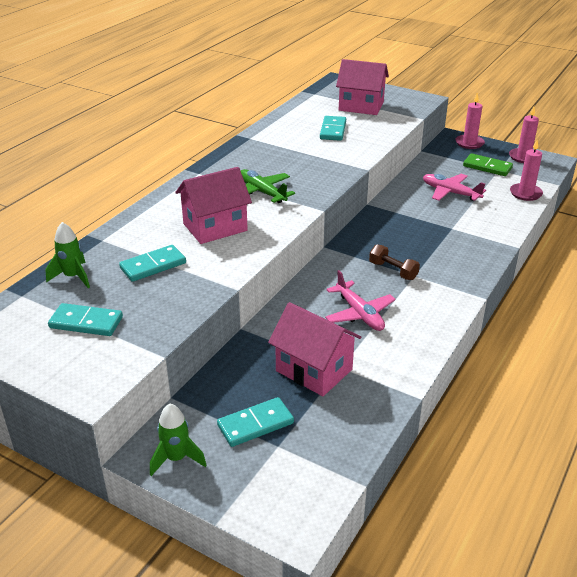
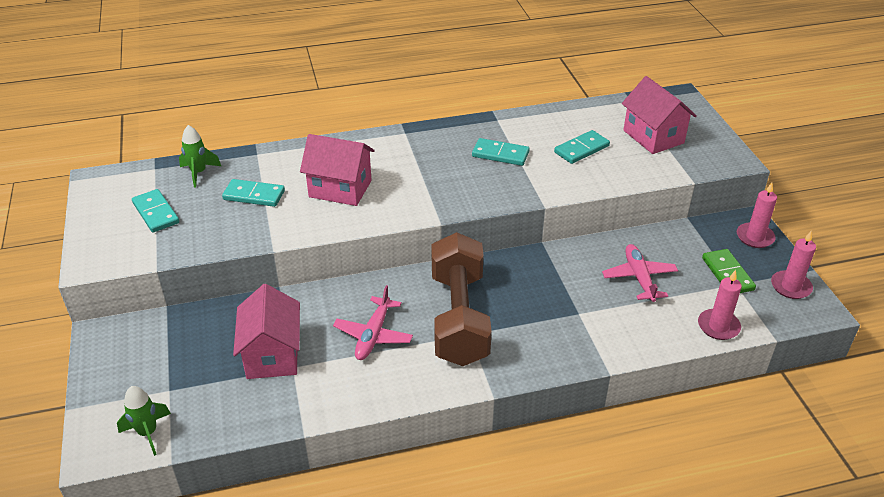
camera: 45 degrees right, 5 degrees up
(176, 458) = (109, 350): green rocket -> green rocket (148, 433)
(255, 424) = (180, 364): turquoise domino -> turquoise domino (500, 154)
(262, 192) = (422, 178): green plane -> none
(393, 271) = (459, 317): brown dumbbell -> brown dumbbell, size x2.47

